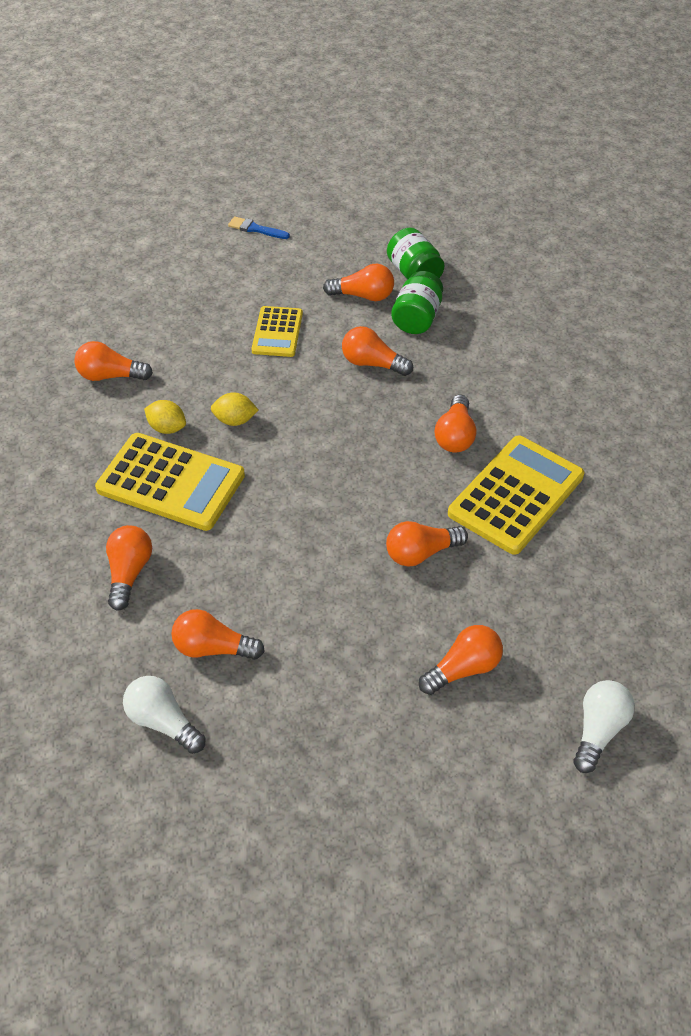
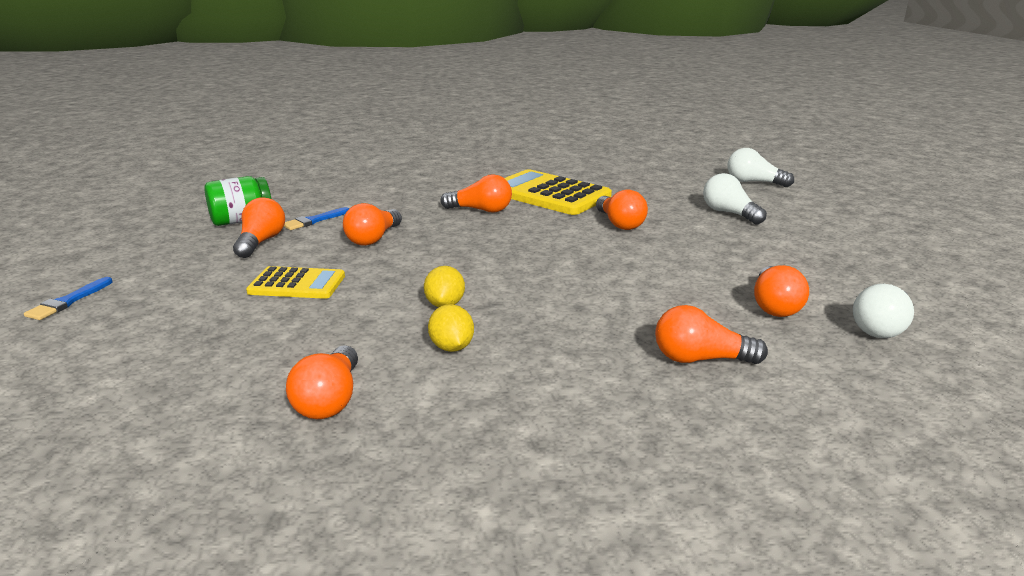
camera: 90 degrees left, 25 degrees down
(167, 428) = (451, 347): yellow lemon -> yellow lemon turned 45 degrees counterclockwise
(171, 482) = (548, 340): yellow calculator -> none
(416, 318) = (314, 221): green jar -> blue brush
(463, 669) = (729, 213): orange light bulb -> white light bulb

